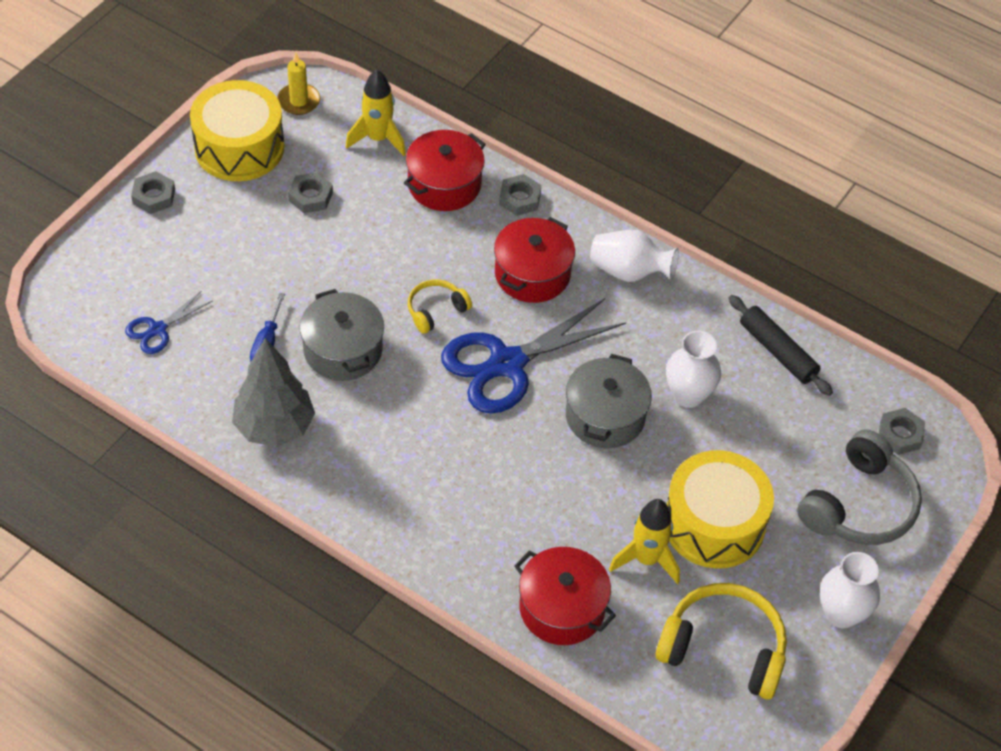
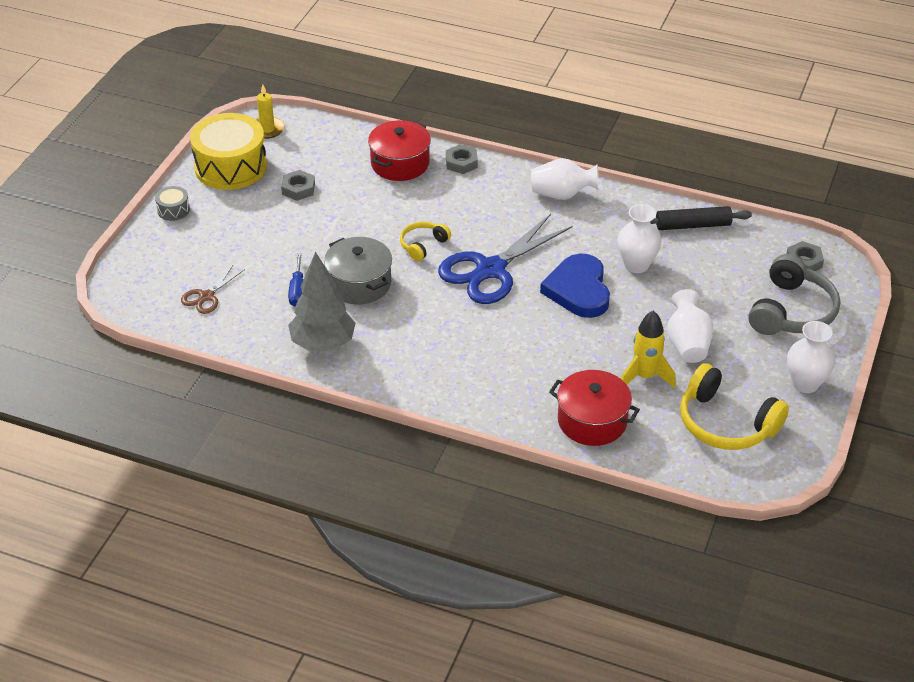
camera: 10 degrees left, 10 degrees down
(154, 196) = (173, 210): grey nut -> grey drum
(157, 330) = (206, 296): blue scissors -> brown scissors
(378, 139) = (338, 143): yellow rocket -> none
(532, 274) = (489, 209): red pot -> none
(605, 416) = (578, 290): grey pot -> blue heart
(714, 523) = (687, 344): yellow drum -> white vase
(723, 648) = (726, 423): yellow headphones -> yellow headphones turned 150 degrees counterclockwise
(777, 351) = (693, 225): black rolling pin -> black rolling pin turned 45 degrees counterclockwise

